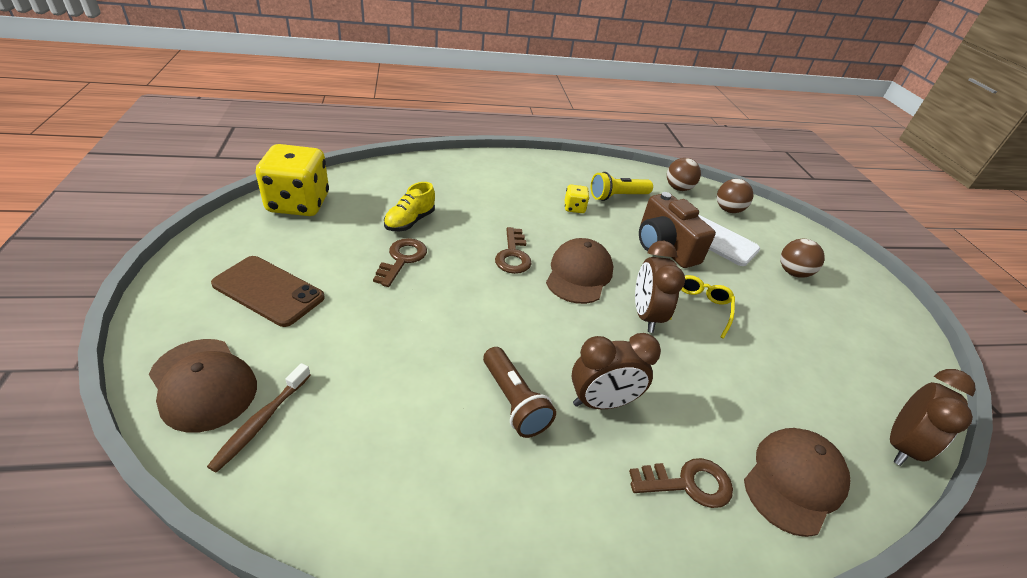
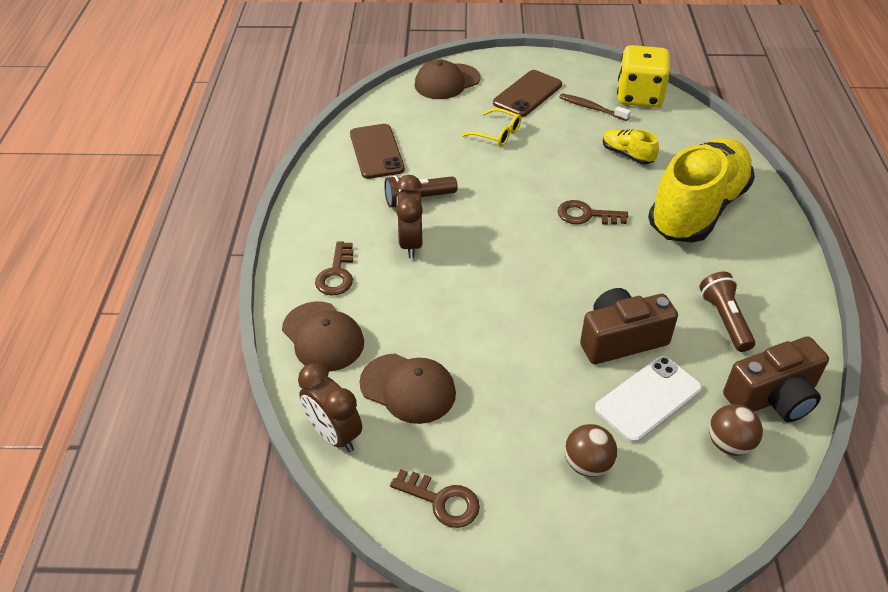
camera: 105 degrees right, 5 degrees up
(261, 422) = (417, 103): brown toothbrush -> brown toothbrush (591, 108)
(402, 259) = (571, 151): brown key -> brown key (442, 501)
(402, 470) = (376, 151): none -> brown phone
(490, 192) = (697, 209): none -> yellow shoe
(574, 208) = (684, 273): yellow dice -> none
(579, 274) = (562, 256): brown cap -> brown cap (408, 388)
(617, 196) = (724, 319): yellow flashlight -> brown flashlight
(645, 315) = (505, 293): brown clock -> none
(678, 188) = (772, 397): brown ball -> brown camera
(699, 308) = (517, 339): yellow glasses -> yellow glasses (497, 133)

